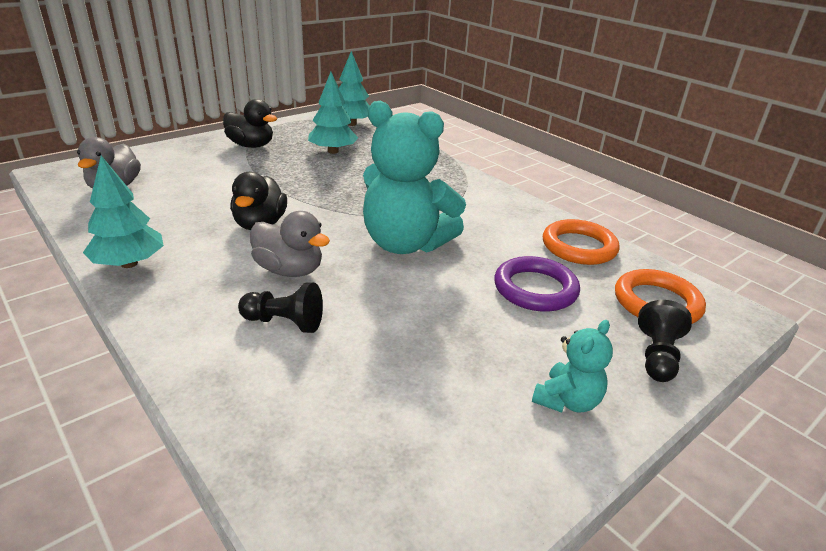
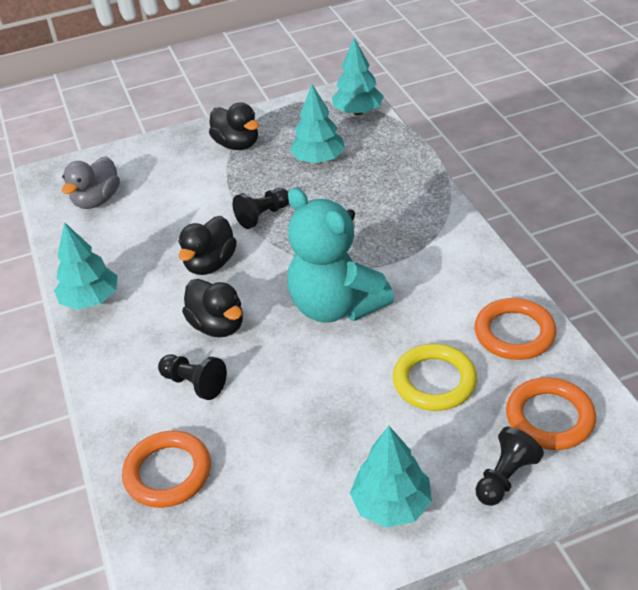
camera: 25 degrees right, 10 degrees up
(287, 416) = (168, 473): none -> orange ring
(289, 270) = (218, 325): grey duck -> black duck
(299, 188) = (263, 216): none -> black pawn
(535, 289) = (434, 381): purple ring -> yellow ring
(567, 401) = (391, 505): turquoise teddy bear -> turquoise tree

